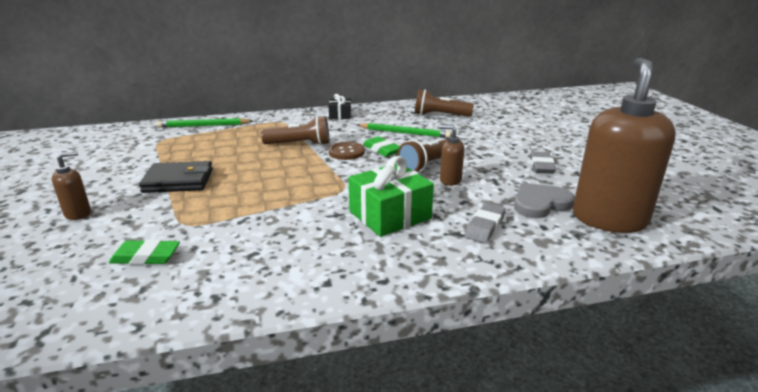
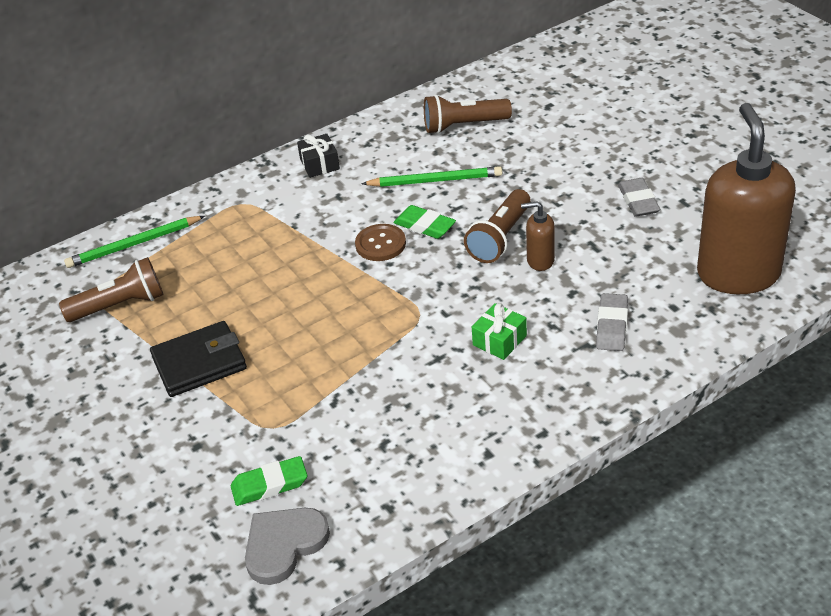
camera: 15 degrees left, 15 degrees up
(78, 213) = (124, 453): brown soap dispenser -> none
(300, 144) = (306, 246): brown flashlight -> brown flashlight (120, 305)
(390, 215) = (499, 340): green gift -> green gift, size x0.55
(540, 203) = (658, 270): grey heart -> grey heart (284, 545)

